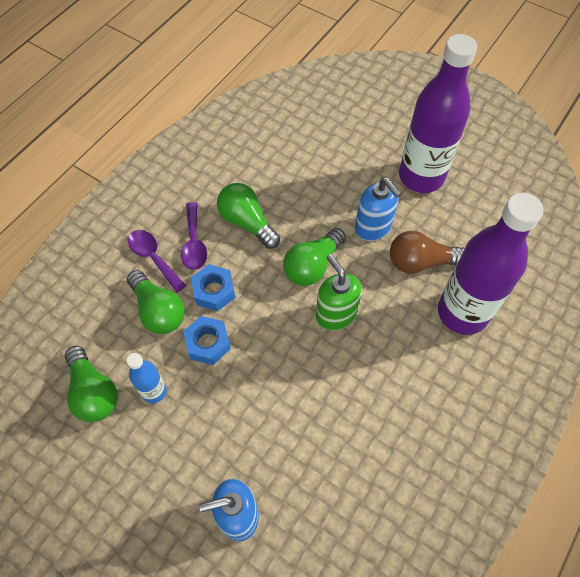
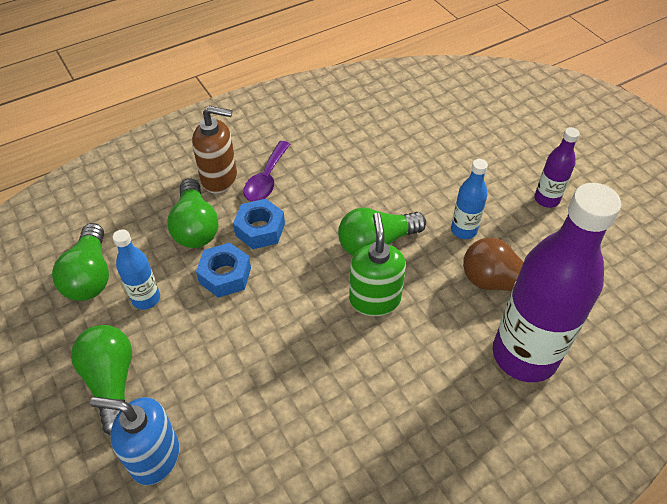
camera: 25 degrees right, 10 degrees down
(153, 258) = (219, 178): purple spoon -> brown soap dispenser
(247, 222) = (330, 179): green light bulb -> green light bulb (111, 382)
(373, 228) = (463, 230): blue soap dispenser -> blue bottle
(421, 176) = (546, 199): purple bottle -> purple bottle, size x0.46

